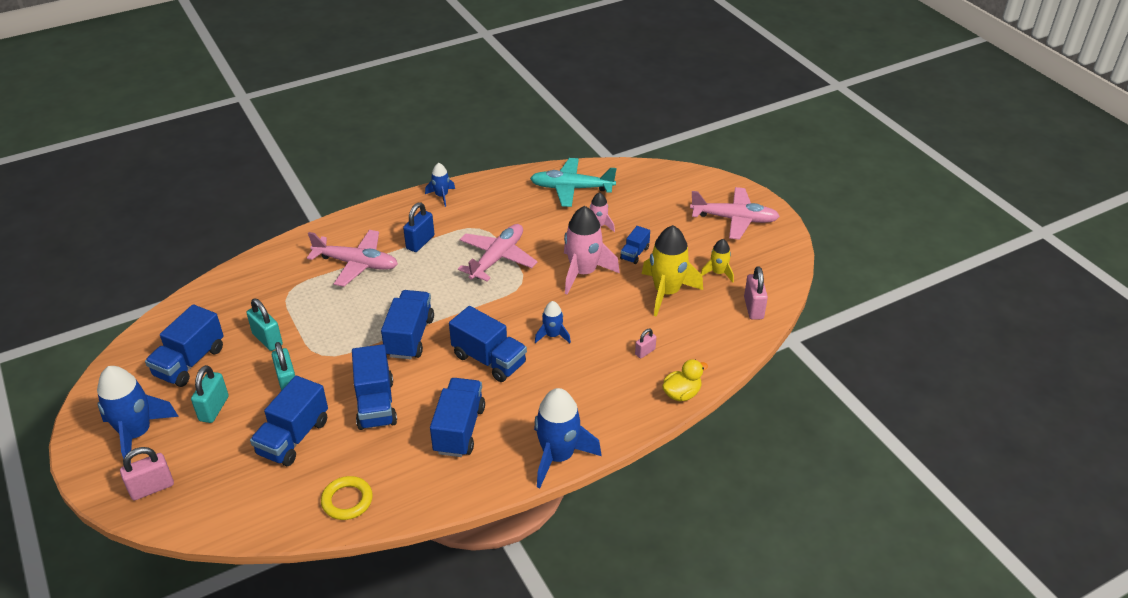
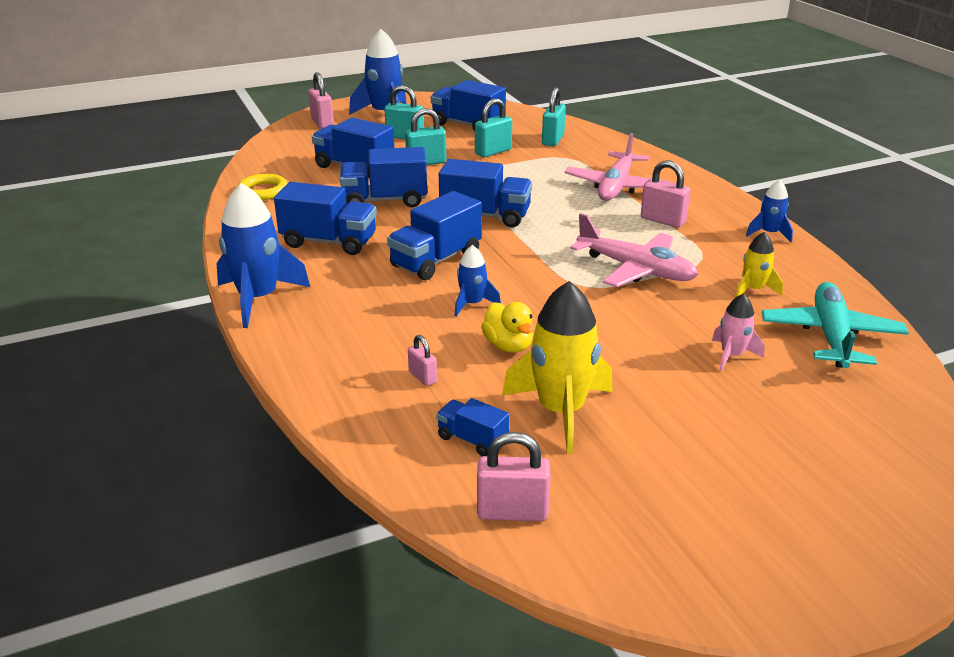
camera: 95 degrees right, 10 degrees down
(243, 300) = (553, 140): none -> turquoise padlock
(420, 242) = (663, 220): blue padlock -> pink padlock
(583, 272) = (608, 335): pink rocket -> none
(634, 253) = (662, 386): blue truck -> blue truck (472, 440)
(681, 394) = (325, 403): yellow duck -> yellow duck (508, 346)
(718, 273) = (616, 479): yellow rocket -> yellow rocket (753, 290)
(734, 219) = (799, 527): pink plane -> none

